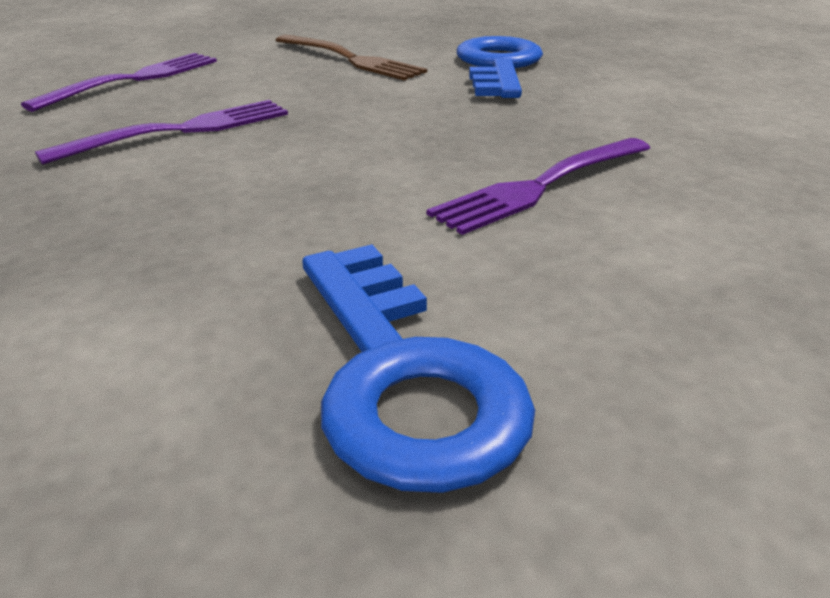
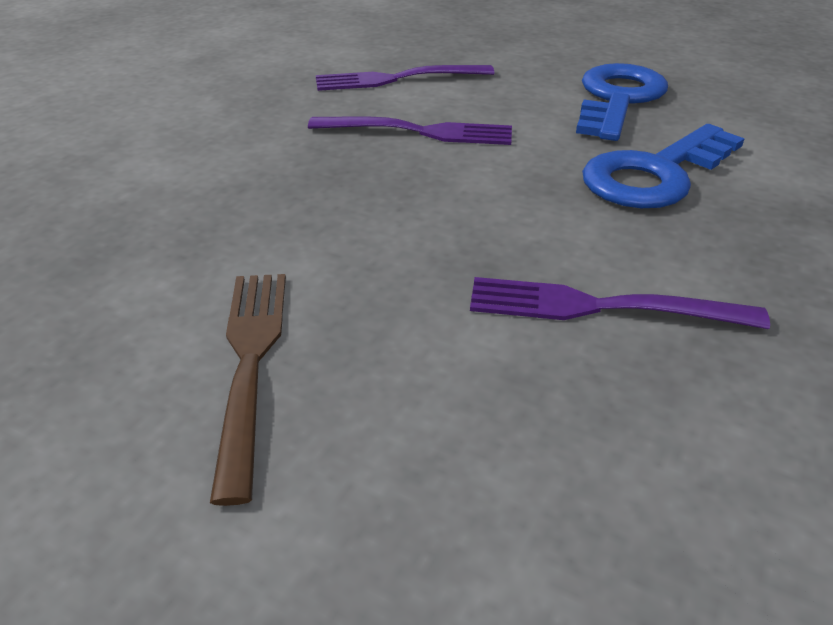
camera: 135 degrees left, 5 degrees up
(133, 80) = (587, 488): purple fork -> purple fork (397, 79)
(498, 66) = (162, 249): blue key -> blue key (655, 174)

